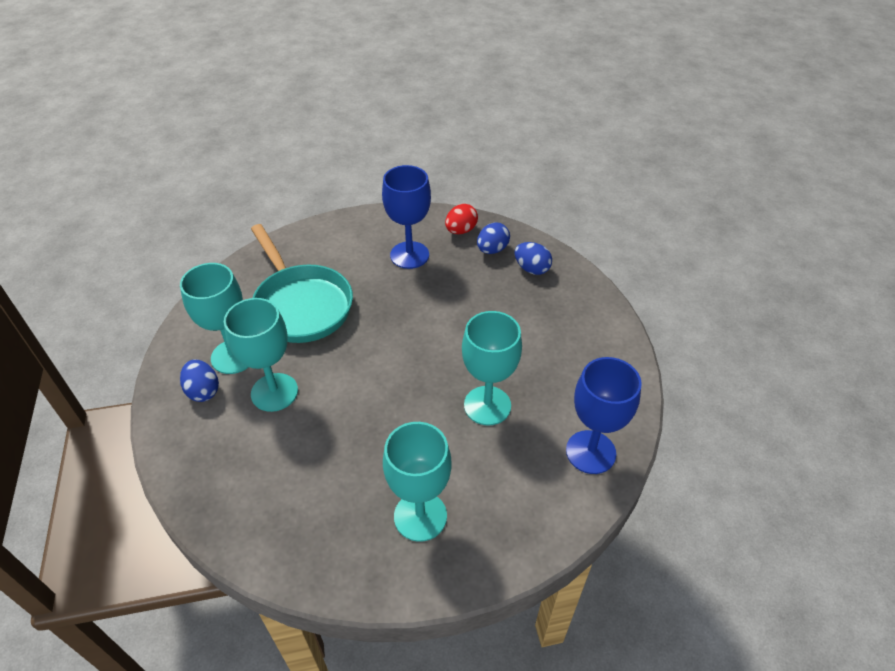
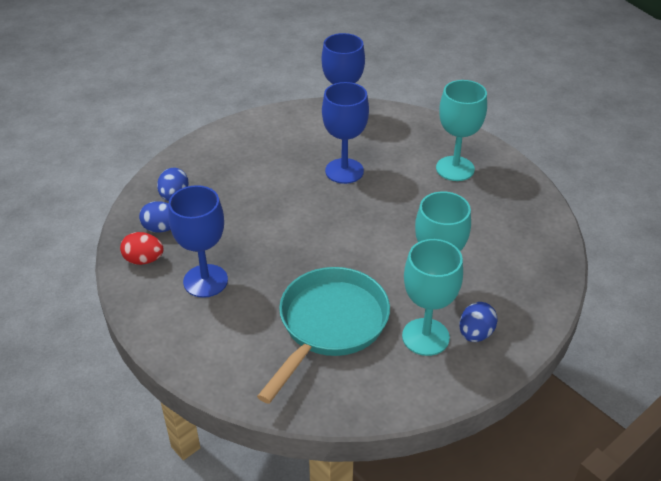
camera: 120 degrees left, 5 degrees down
(487, 405) = (344, 171): turquoise goblet -> blue goblet

